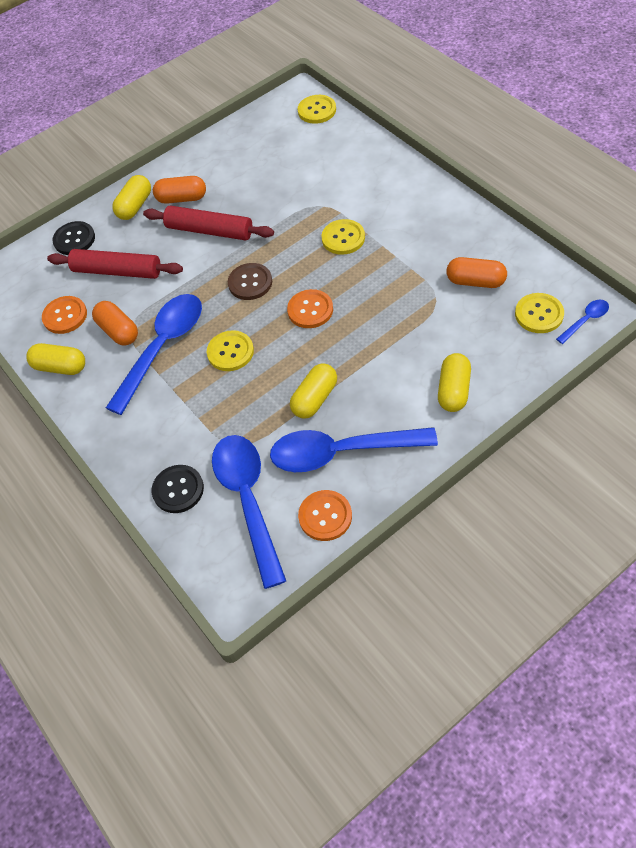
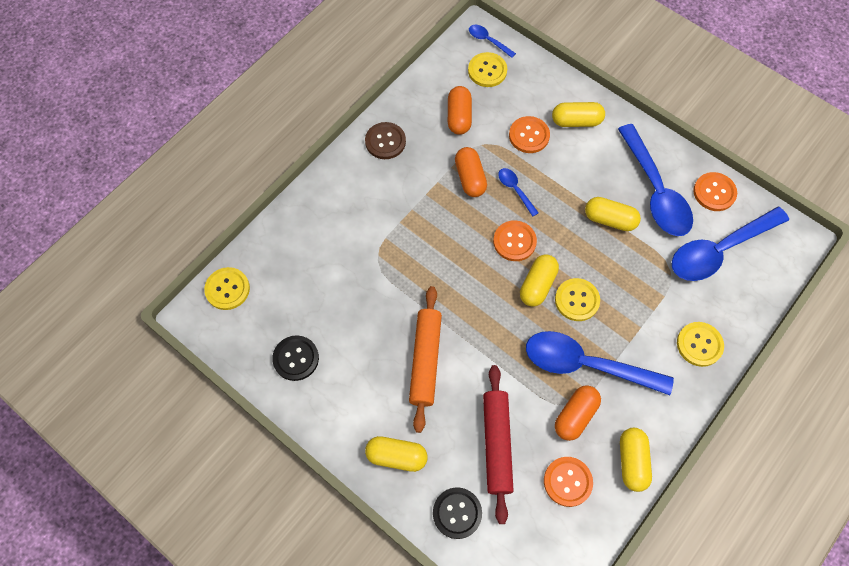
camera: 110 degrees left, 10 degrees up
(178, 490) = (727, 307): black button -> black button (296, 358)
(182, 198) = (380, 404): orange capsule -> orange capsule (470, 178)
(209, 231) = (425, 360): red rolling pin -> orange rolling pin
(250, 283) = (490, 302): brown button -> brown button (385, 141)
(257, 322) = (537, 285): none -> yellow capsule
(343, 238) = (420, 229): yellow button -> yellow button (699, 344)
(371, 319) = (515, 190): none -> blue spoon
(440, 341) = (529, 135): none -> orange button

